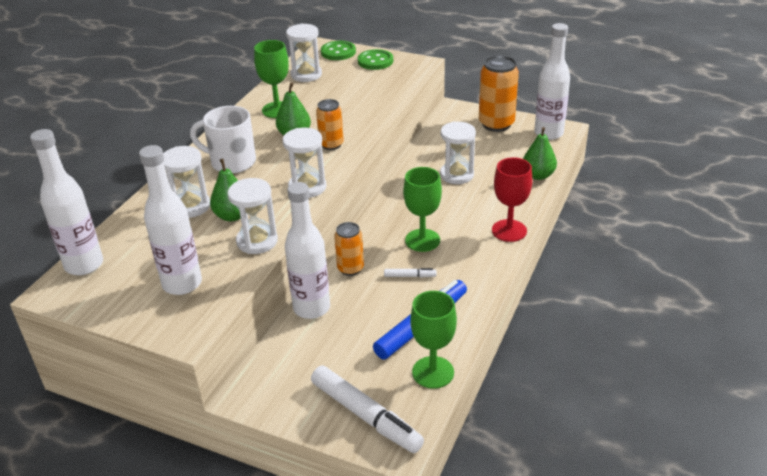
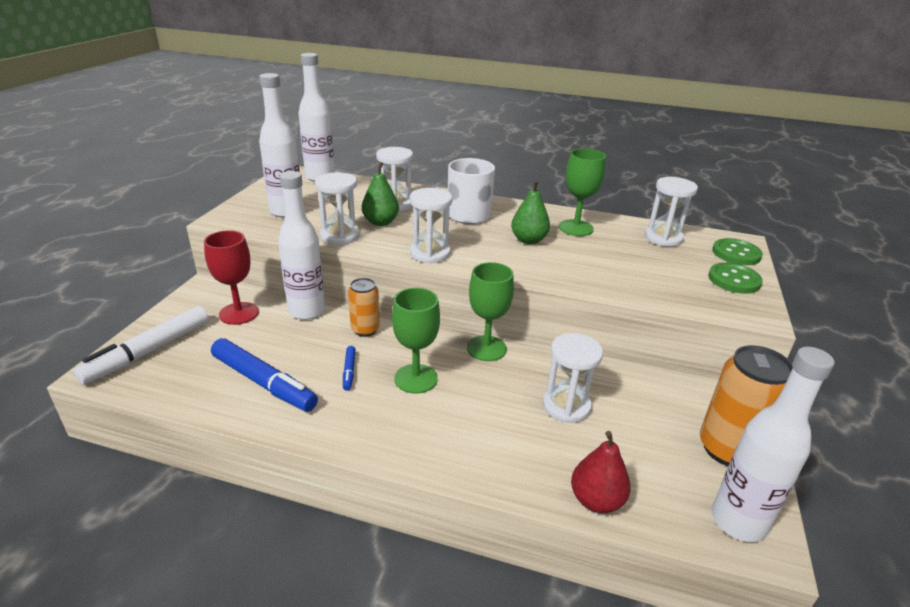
camera: 80 degrees right, 5 degrees down
(331, 144) = (516, 261): orange can -> none
(410, 276) = (349, 371): white marker -> blue marker
(433, 372) = (188, 393): green goblet -> green goblet (486, 348)
(509, 231) = (442, 460): red goblet -> red goblet (239, 313)
(538, 175) = (596, 500): green pear -> red pear

